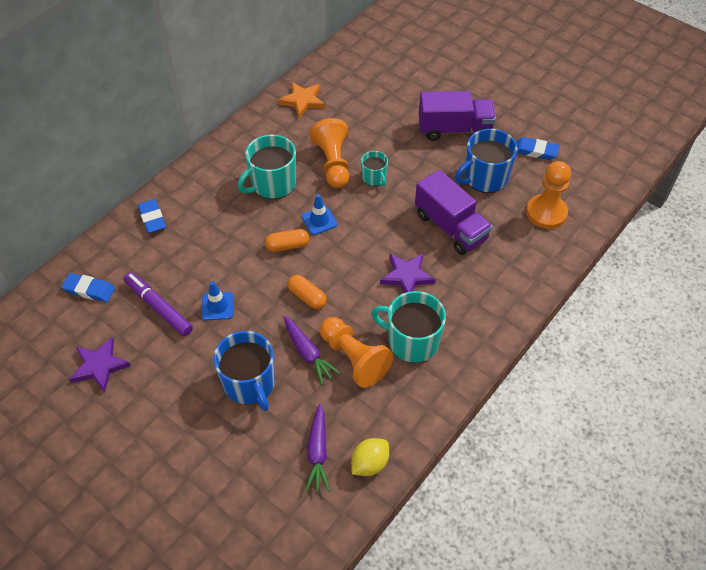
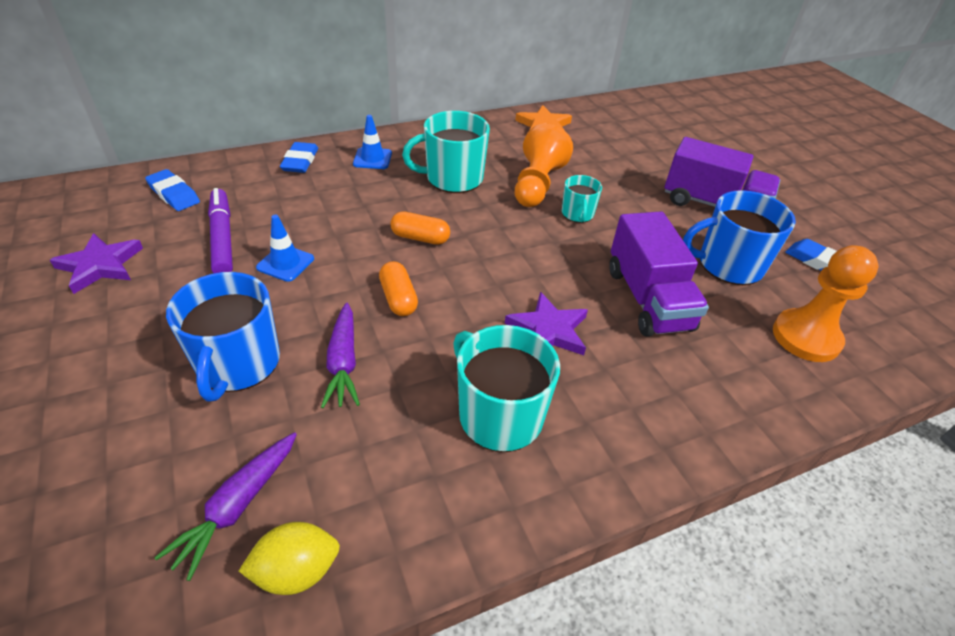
camera: 25 degrees right, 10 degrees down
(319, 220) = (478, 229): blue traffic cone -> blue traffic cone (372, 159)
(354, 358) = (399, 398): orange pawn -> none

